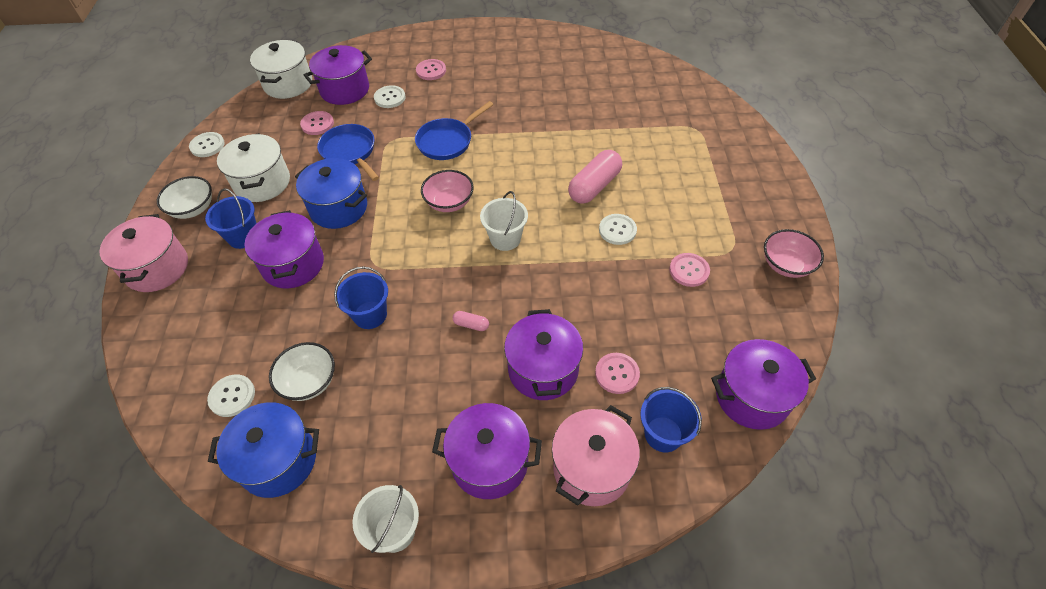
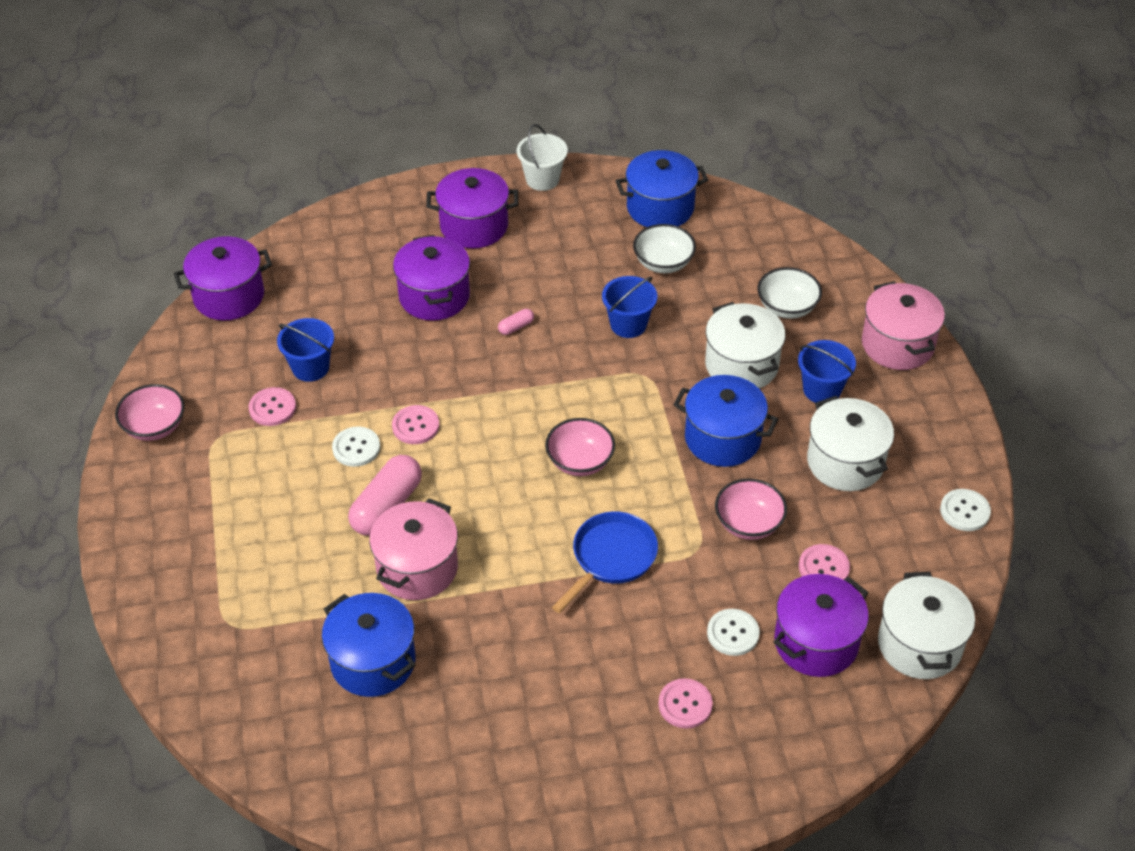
camera: 170 degrees right, 5 degrees down
(193, 209) = (911, 417): white bowl -> white bowl (787, 307)
(232, 396) = (731, 245): white button -> none
(293, 264) = (741, 365): purple pot -> white pot
(350, 152) = (748, 523): blue pan -> pink bowl
(471, 325) = (516, 327): pink capsule -> pink capsule turned 45 degrees counterclockwise
(505, 239) = (496, 422): white bucket -> none
(591, 468) = (383, 231): pink pot -> pink pot (417, 568)
(604, 103) = (373, 661): none -> blue pot
(617, 374) = (360, 300): pink button -> pink button (415, 426)
(663, 434) = (318, 260): blue bucket -> blue bucket (310, 367)

